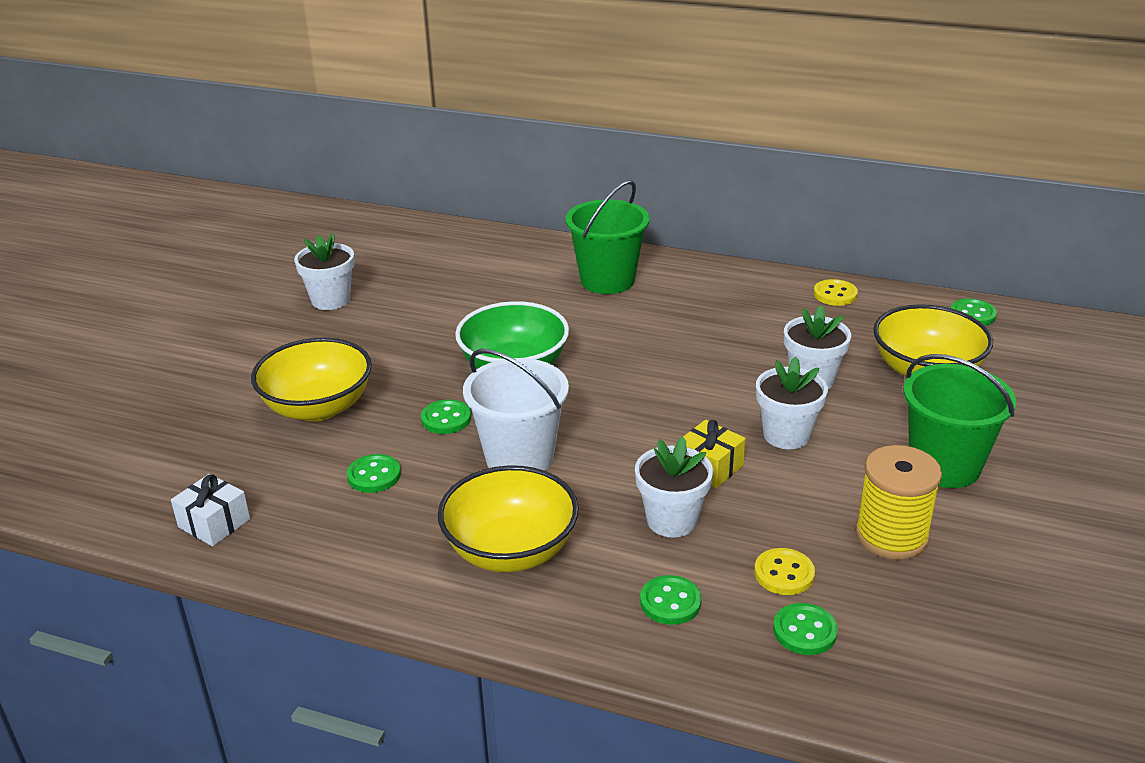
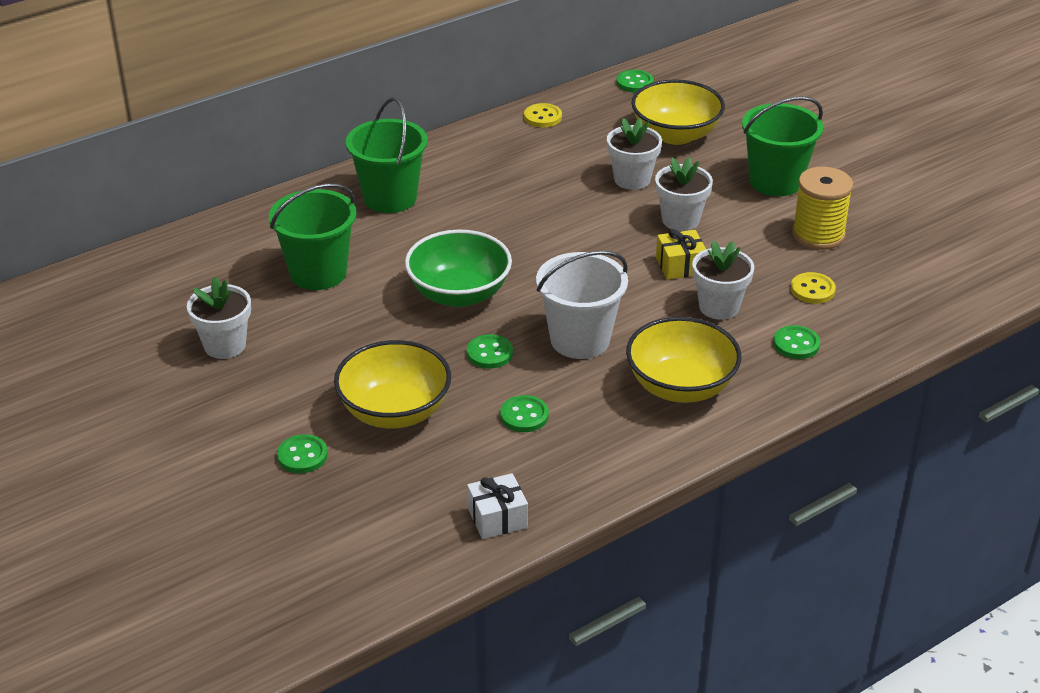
camera: 55 degrees left, 5 degrees up
(466, 295) = (318, 273): none -> green bucket
(804, 631) = (868, 307): green button -> green button (302, 456)

